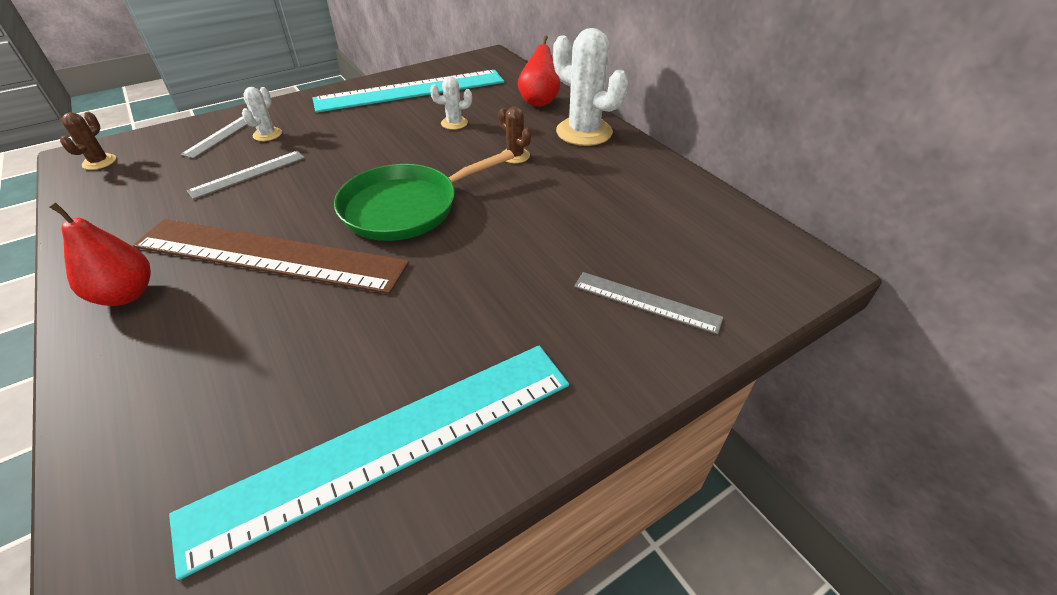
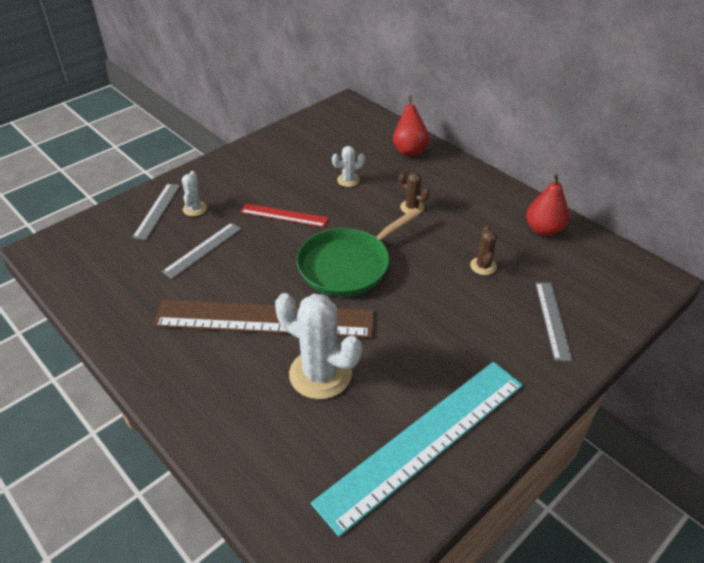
camera: 10 degrees left, 0 degrees up
(99, 162) = (65, 253): brown cactus -> brown cactus (483, 266)
(126, 294) = (175, 365): red pear -> red pear (543, 230)
(361, 149) = (284, 215): none -> red ruler
(411, 90) = (294, 149): turquoise ruler -> none
(584, 132) = (457, 178): white cactus -> white cactus (320, 374)
(646, 302) = (552, 320): grey ruler -> grey ruler turned 75 degrees clockwise

